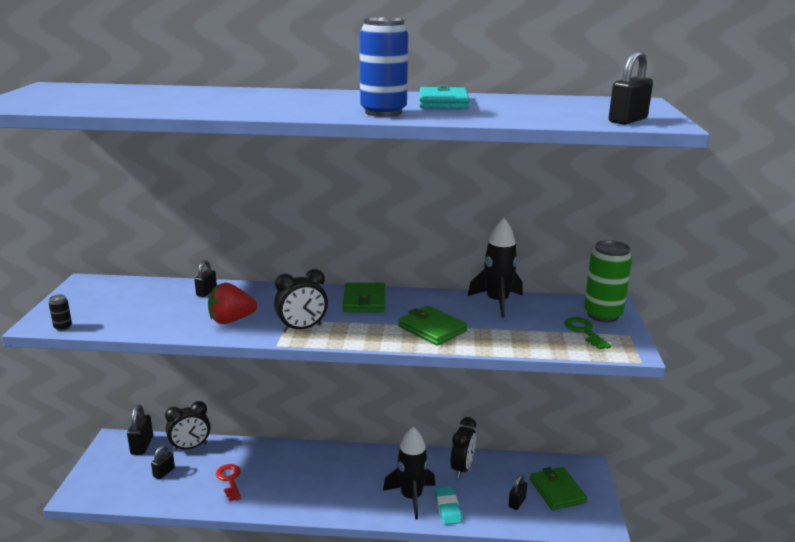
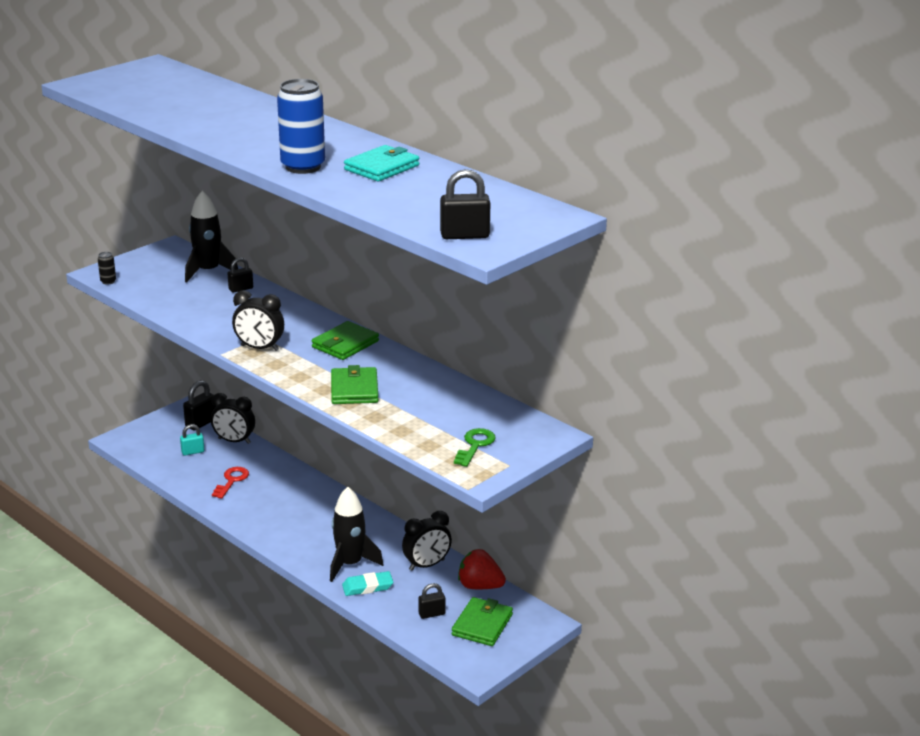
camera: 40 degrees right, 5 degrees up
(164, 472) = (193, 452): black padlock -> turquoise padlock
(231, 320) = (221, 321): red strawberry -> red strawberry (480, 586)
(447, 508) = (367, 587): turquoise eraser -> turquoise eraser turned 45 degrees clockwise
(497, 302) = (453, 390): black rocket -> black rocket (208, 271)
(602, 315) = (524, 440): green can -> none

